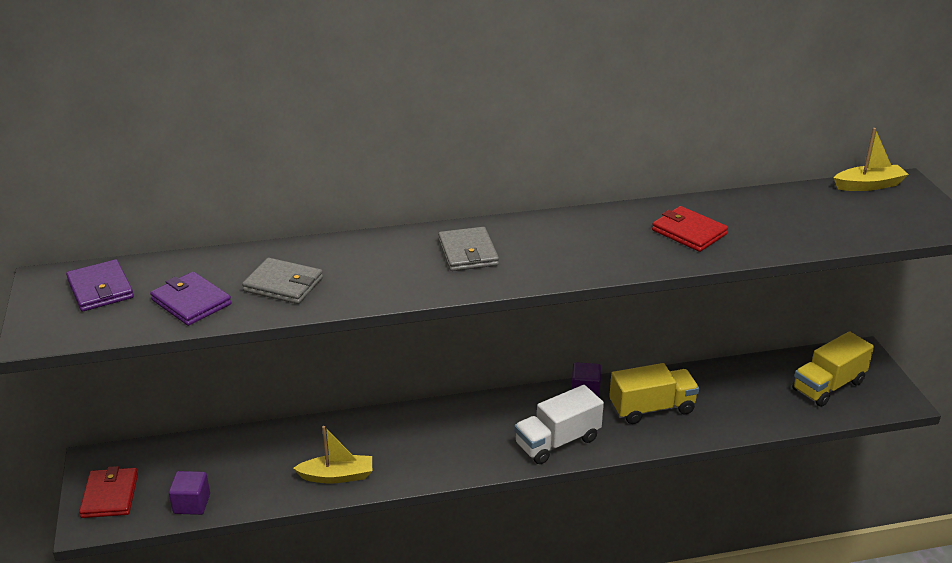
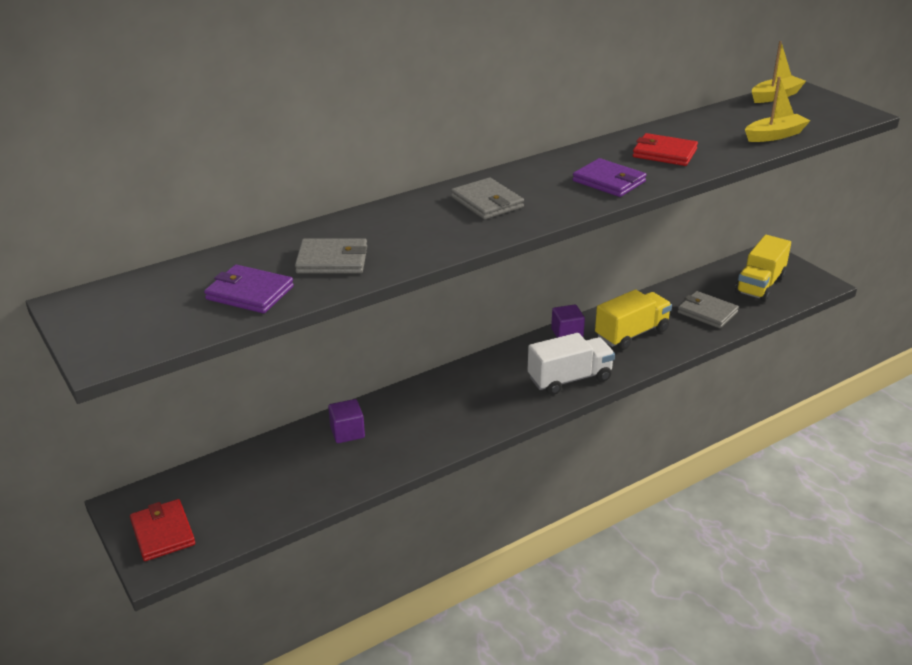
camera: 20 degrees left, 0 degrees up
(100, 289) = (141, 301): purple wallet -> purple wallet (609, 181)
(192, 504) = (256, 517): purple cube -> purple cube (347, 432)
(337, 476) = (386, 456): yellow boat -> yellow boat (774, 135)
(557, 442) = (569, 379): white truck -> white truck turned 150 degrees counterclockwise
(748, 404) = (707, 312): none -> grey wallet

